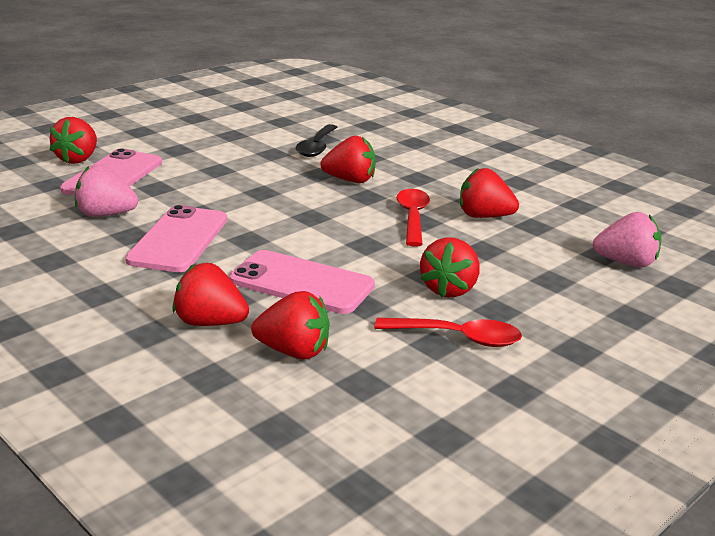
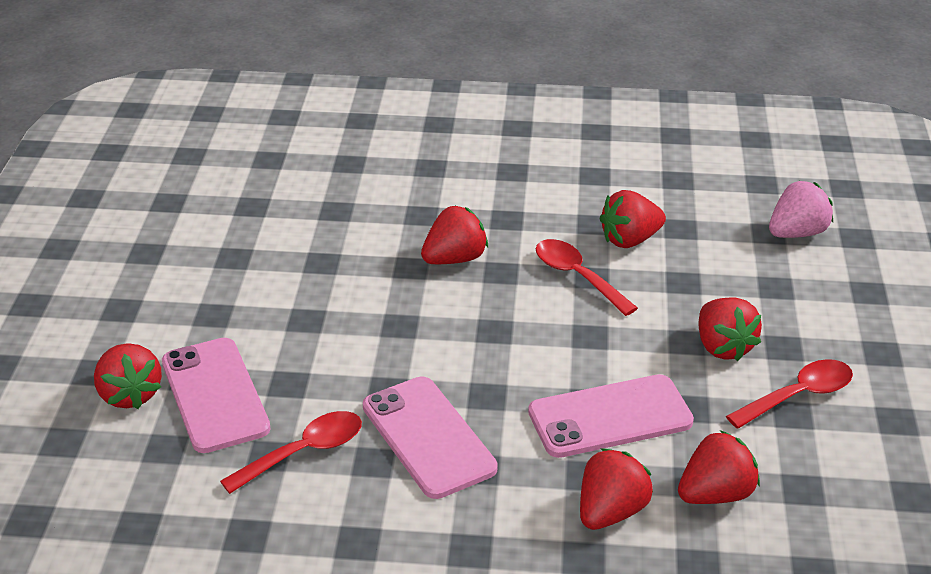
camera: 40 degrees left, 10 degrees up
(106, 215) = (304, 452): pink strawberry -> red spoon
(210, 322) = (610, 512): red strawberry -> red strawberry turned 150 degrees clockwise
(317, 147) = (351, 227): black spoon -> none

